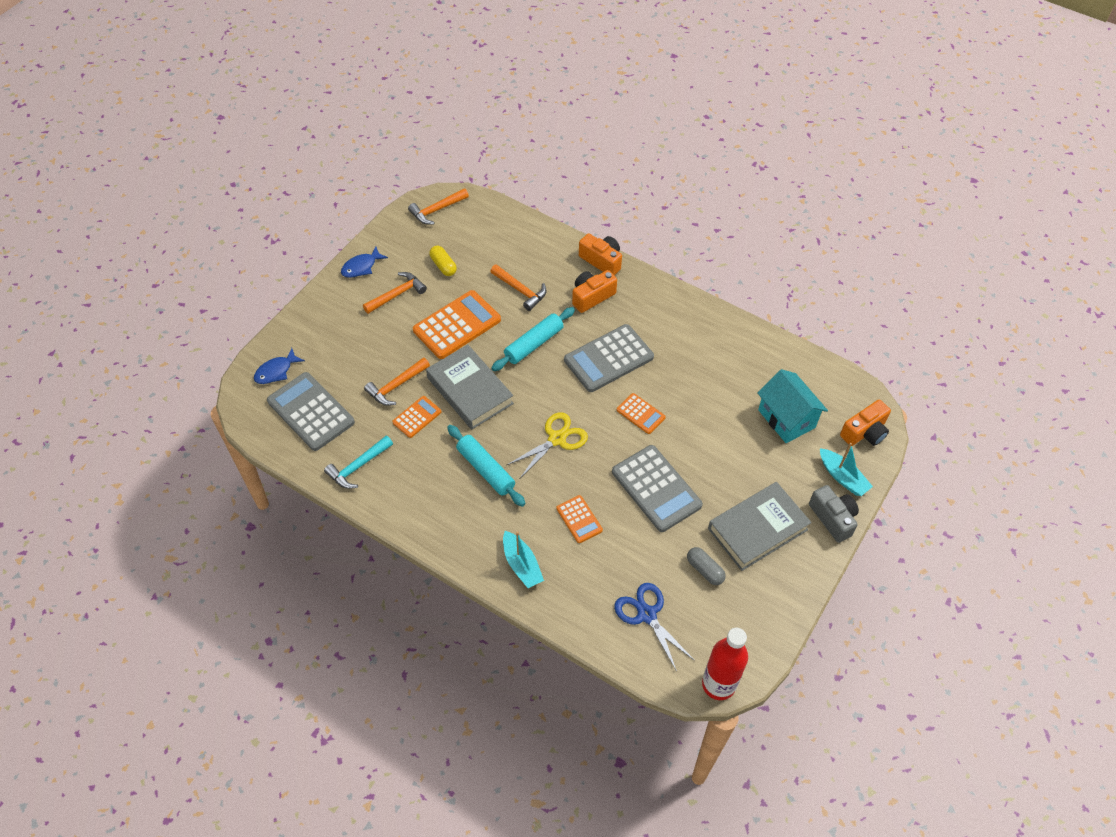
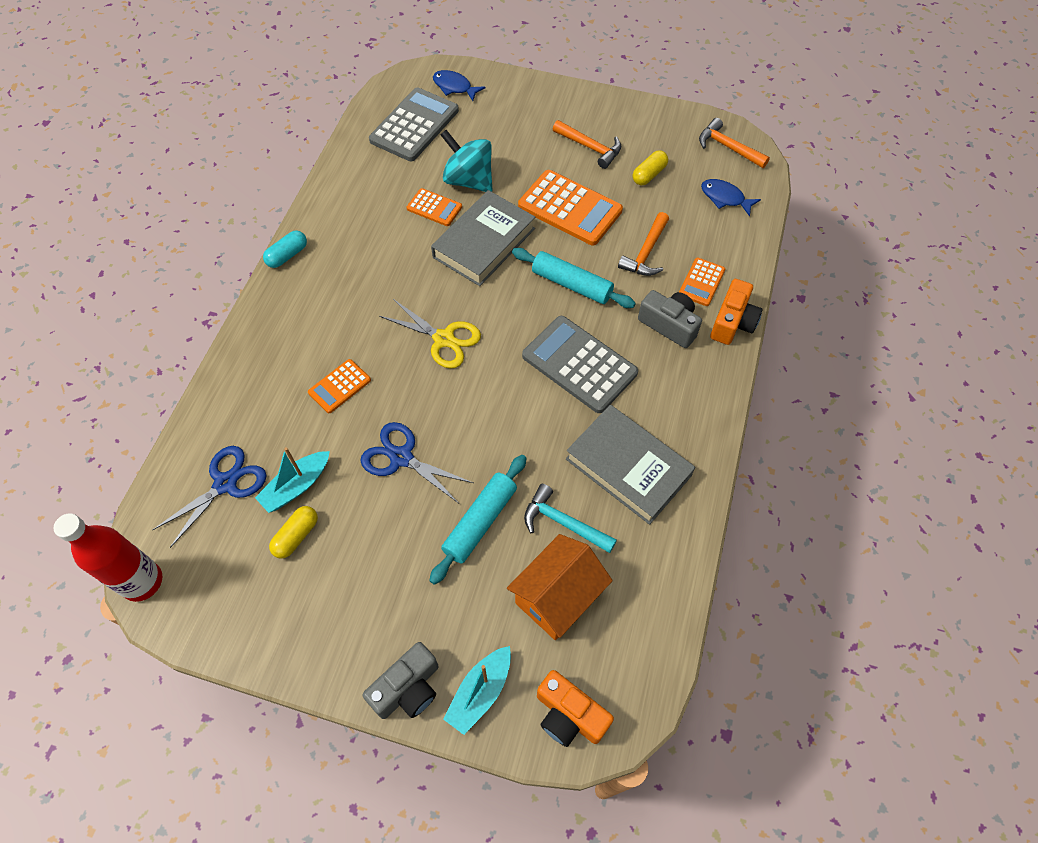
camera: 75 degrees right, 5 degrees up
(358, 466) = (360, 179): turquoise hammer -> turquoise hammer (563, 523)
(361, 267) = (614, 109): blue fish -> blue fish (725, 198)
(396, 386) = (469, 180): orange hammer -> turquoise spinning top
(426, 538) = (287, 255): none -> turquoise capsule
(485, 469) = (384, 283): turquoise rolling pin -> turquoise rolling pin (480, 522)
(521, 565) = (270, 346): turquoise boat -> turquoise boat (296, 486)
(591, 296) = (669, 325): orange camera -> grey camera
(640, 414) = (507, 417): orange calculator -> orange calculator (701, 282)
(656, 488) = (401, 458): grey calculator -> blue scissors
(705, 570) = (296, 536): grey capsule -> yellow capsule
(757, 529) = (368, 589): grey book -> grey book (628, 467)
(786, 418) = (557, 597): turquoise house -> orange house

